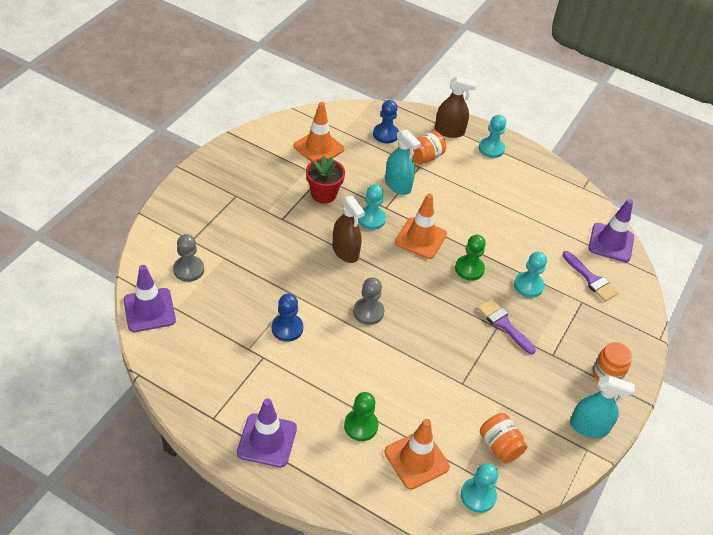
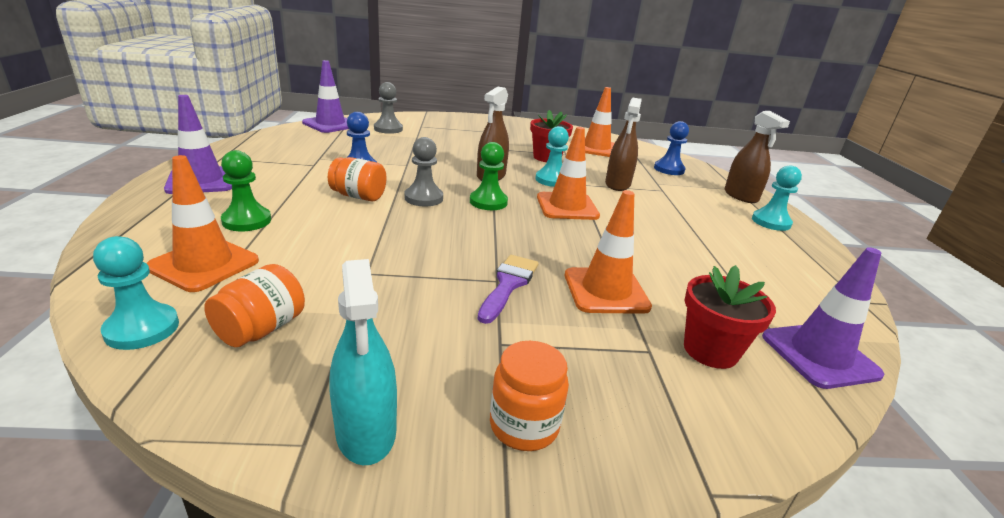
camera: 60 degrees right, 20 degrees down
(398, 185) = (617, 184): turquoise spray bottle -> brown spray bottle
(425, 157) = (680, 190): orange jar -> orange jar (358, 196)
(469, 269) = (567, 242): green pawn -> green pawn (488, 202)
(528, 285) = (606, 291): turquoise pawn -> orange traffic cone
(591, 279) = (710, 350): purple brush -> red flower pot

